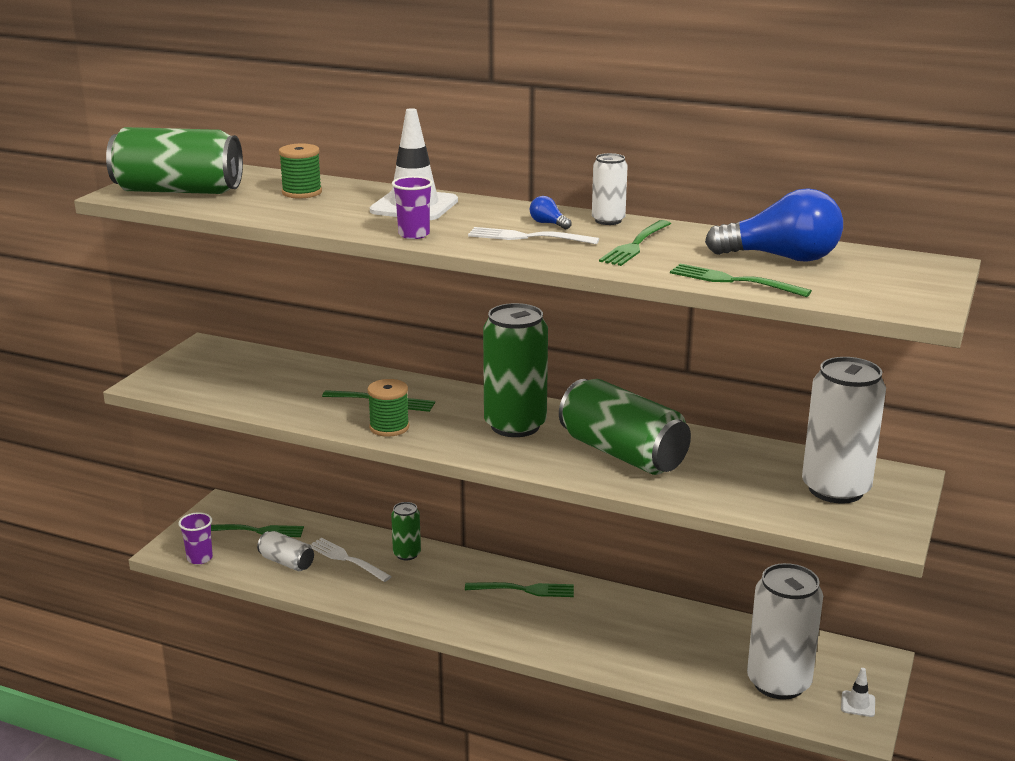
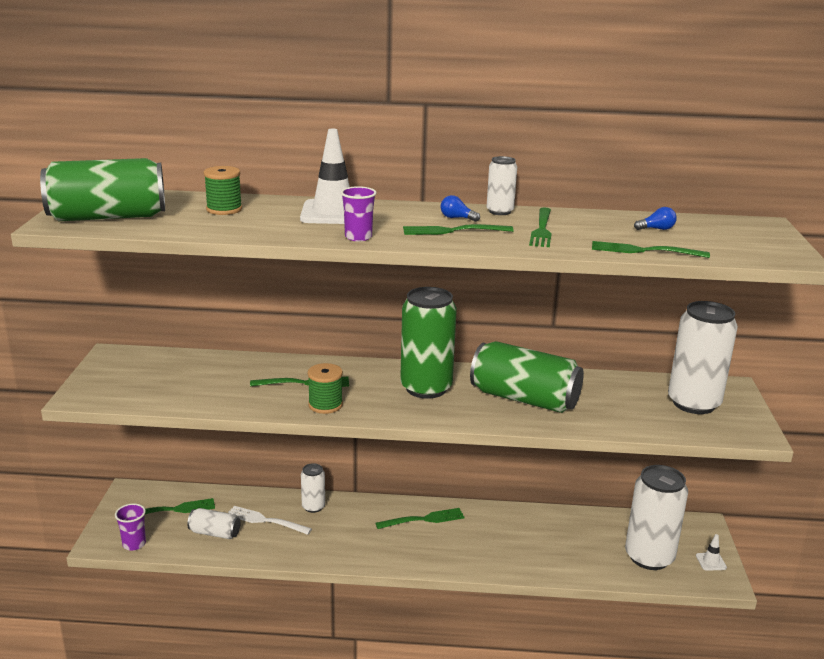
camera: 20 degrees left, 0 degrees up
(407, 554) = (313, 507): green can -> white can
(527, 237) = (453, 231): white fork -> green fork
(782, 258) = (657, 229): blue light bulb -> blue light bulb, size x0.41

